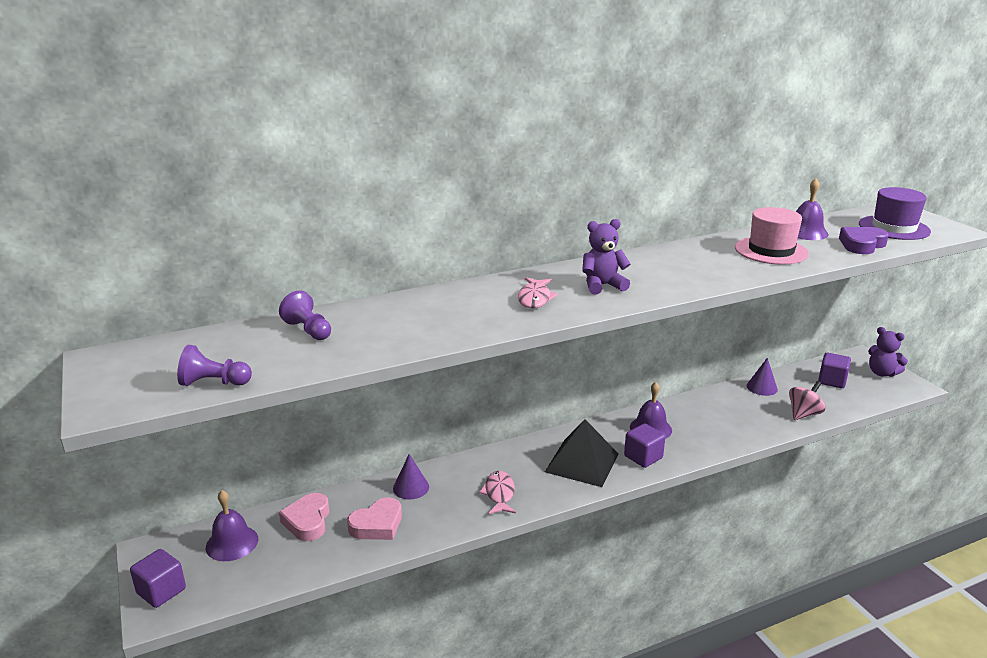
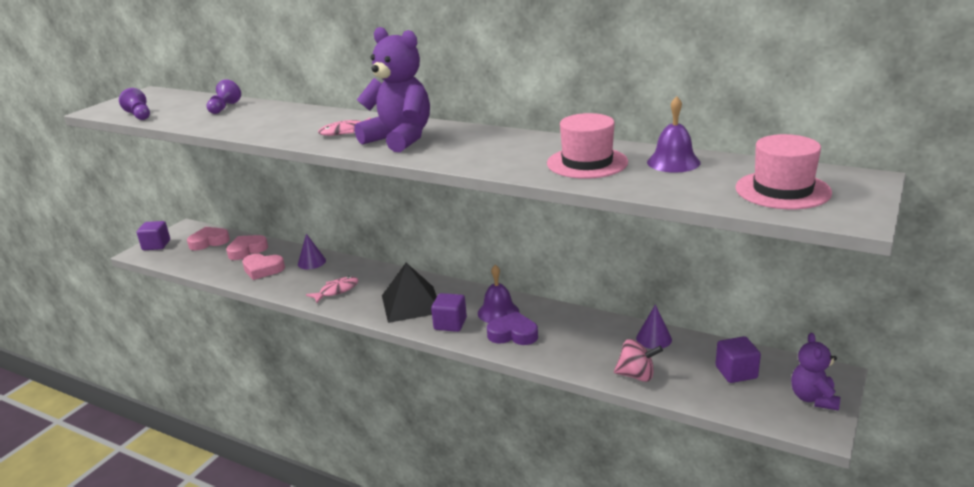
camera: 55 degrees right, 0 degrees up
(232, 543) = (209, 242): purple bell -> pink heart
(602, 285) = (399, 139): purple teddy bear -> purple teddy bear, size x1.74
(861, 245) = (686, 189): purple heart -> purple heart (513, 334)
(894, 228) = (782, 190): purple hat -> pink hat

